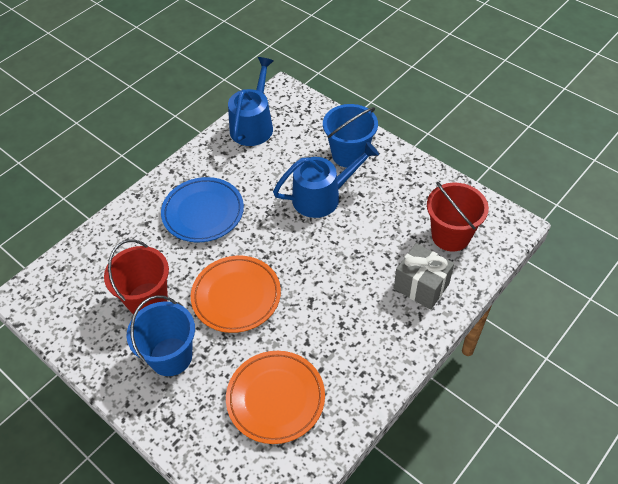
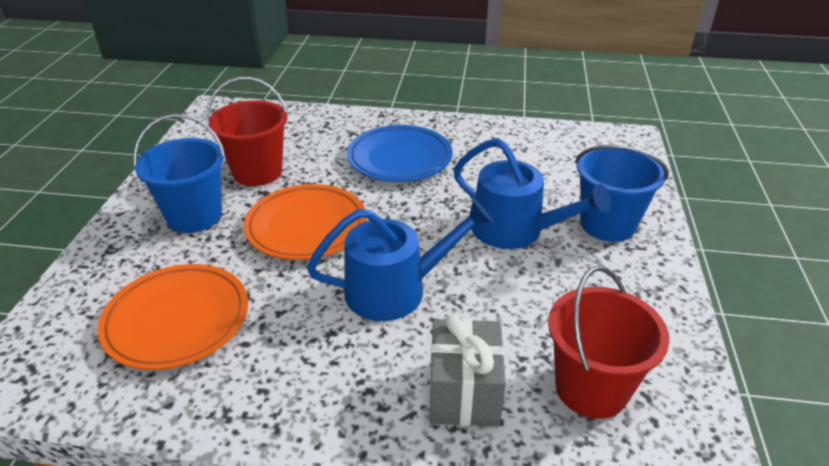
camera: 55 degrees right, 15 degrees down
(253, 125) = (554, 140): blue watering can -> blue watering can (395, 290)

